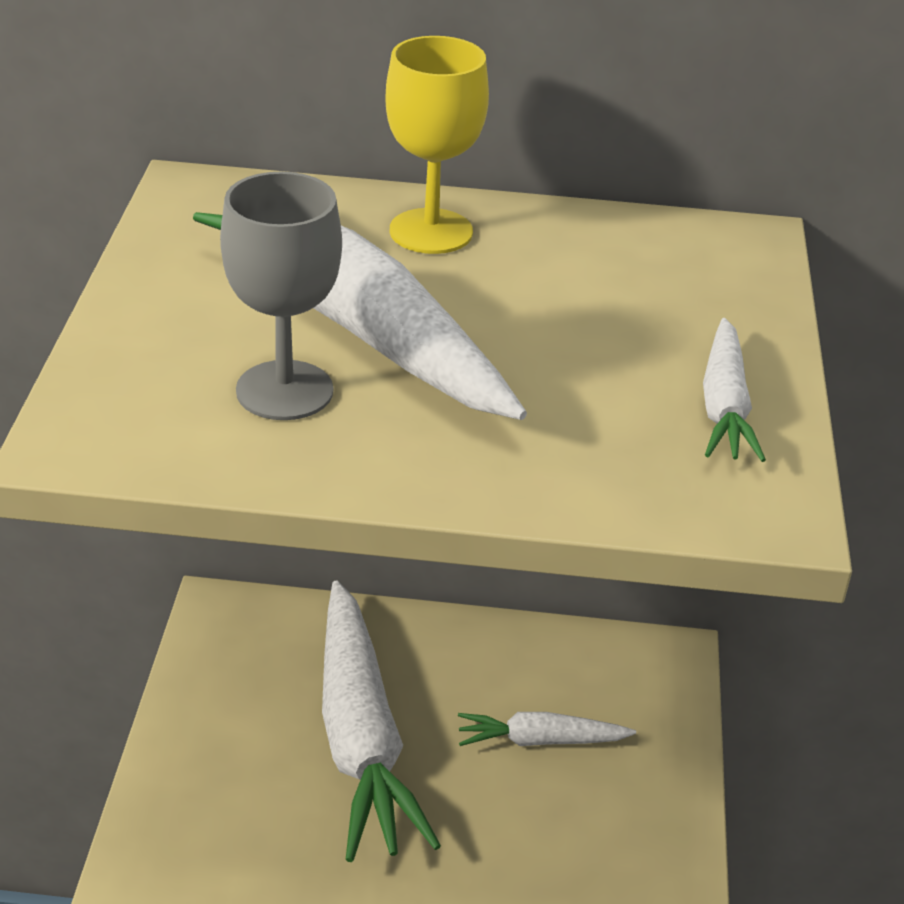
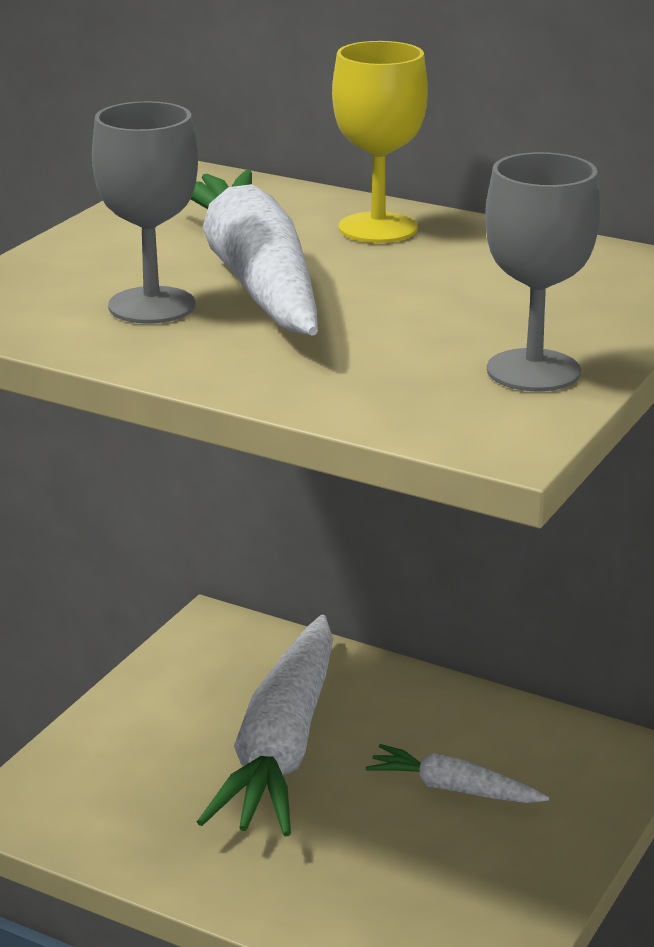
camera: 25 degrees right, 10 degrees down
(724, 406) = (533, 371): white carrot -> grey goblet

